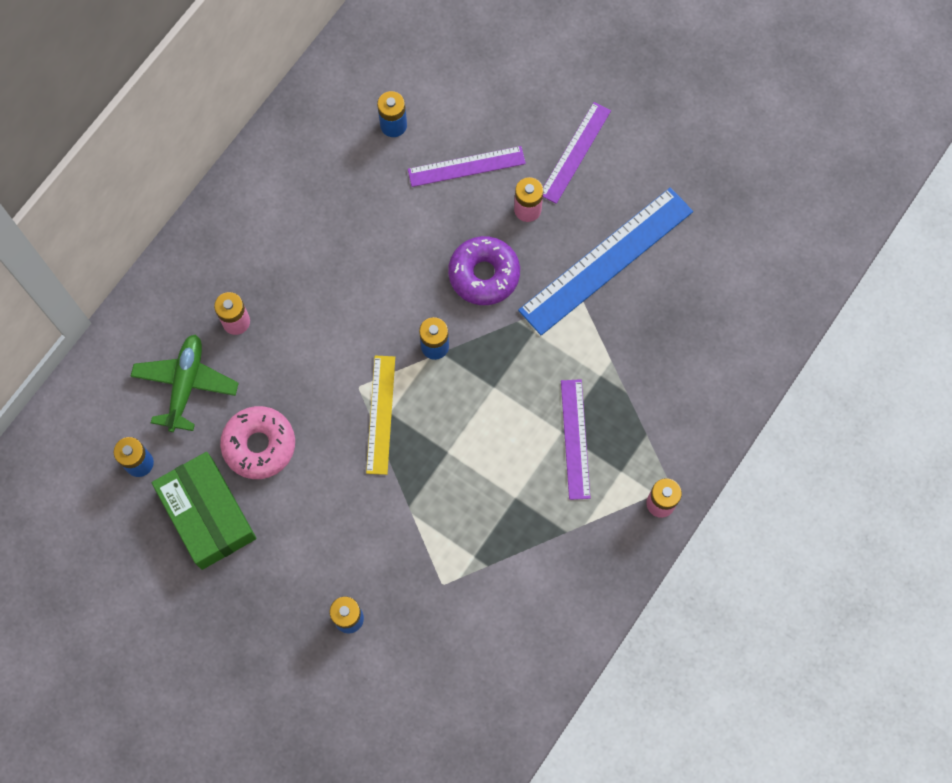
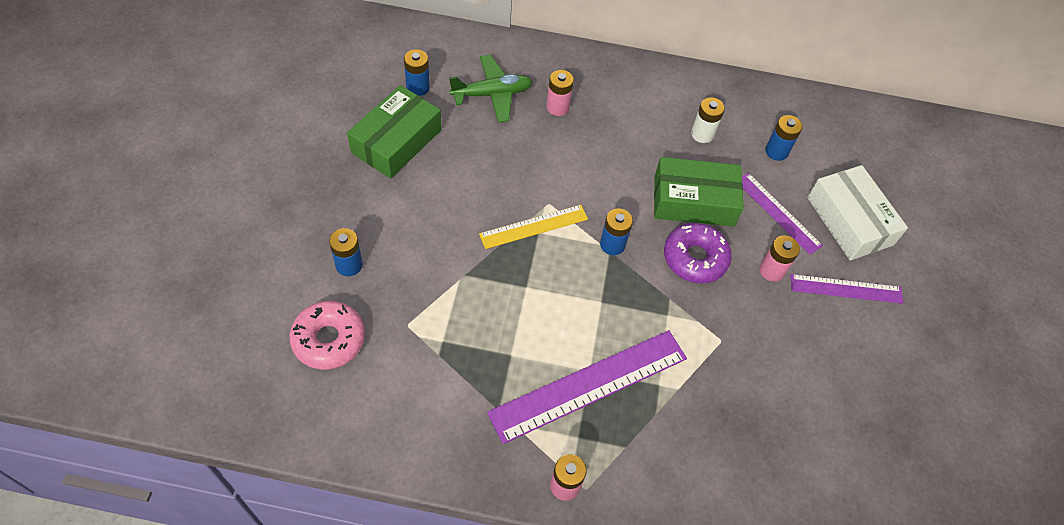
camera: 60 degrees right, 15 degrees down
(259, 445) = (467, 155): pink donut -> pink donut (329, 339)
(339, 188) = (702, 134): none -> white battery
(417, 241) = (693, 201): none -> green box
(505, 104) = (849, 221): none -> white box
(575, 439) = (589, 385): purple ruler -> purple ruler, size x1.71
(606, 261) = (766, 350): blue ruler -> none

